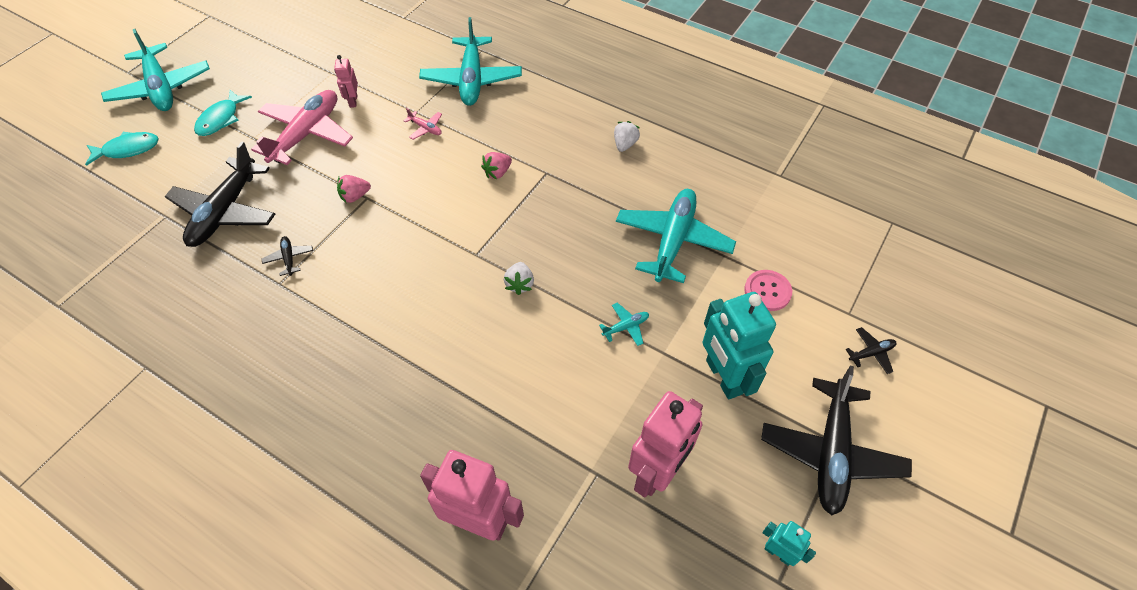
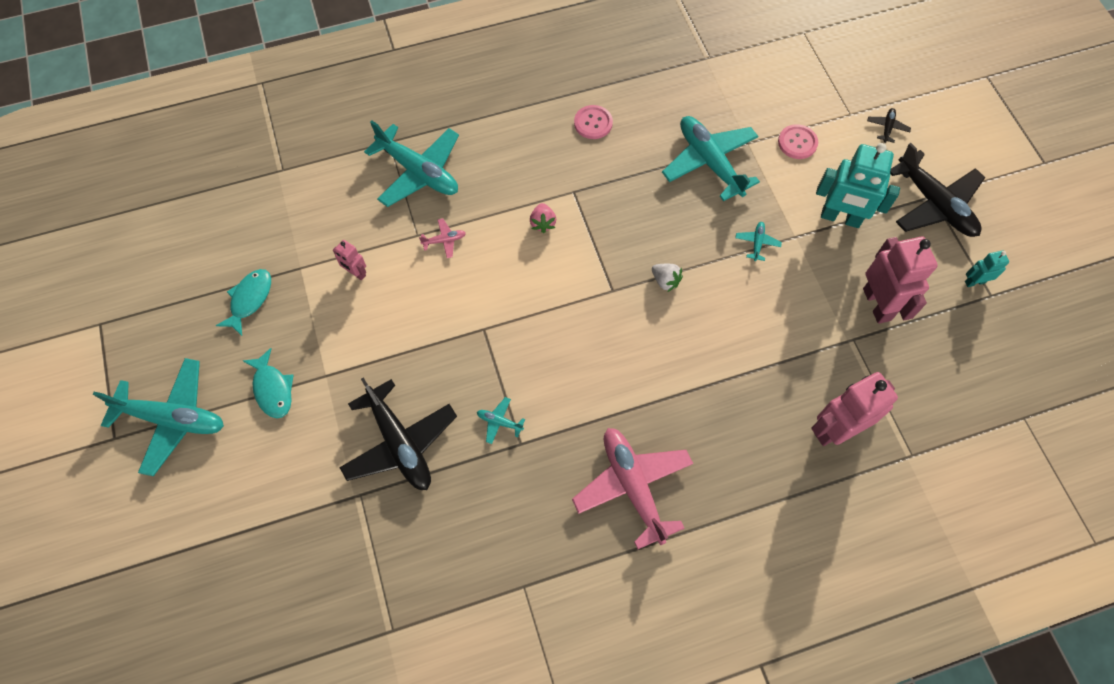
camera: 50 degrees left, 10 degrees up
(128, 149) = (237, 487): turquoise fish -> turquoise fish (250, 299)
(289, 258) = (499, 422): black plane -> turquoise plane
(307, 134) = (363, 331): pink plane -> pink plane (633, 486)
(355, 196) = (474, 336): pink strawberry -> none
(625, 144) = (593, 123): white strawberry -> pink button

